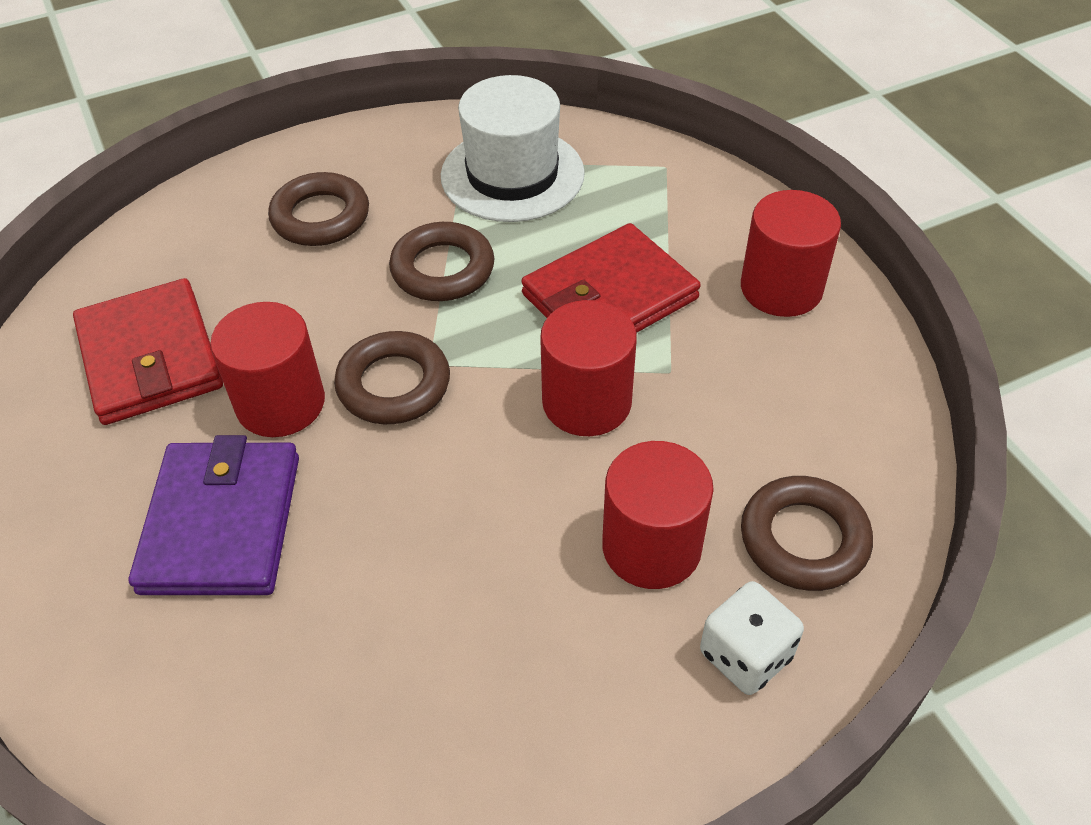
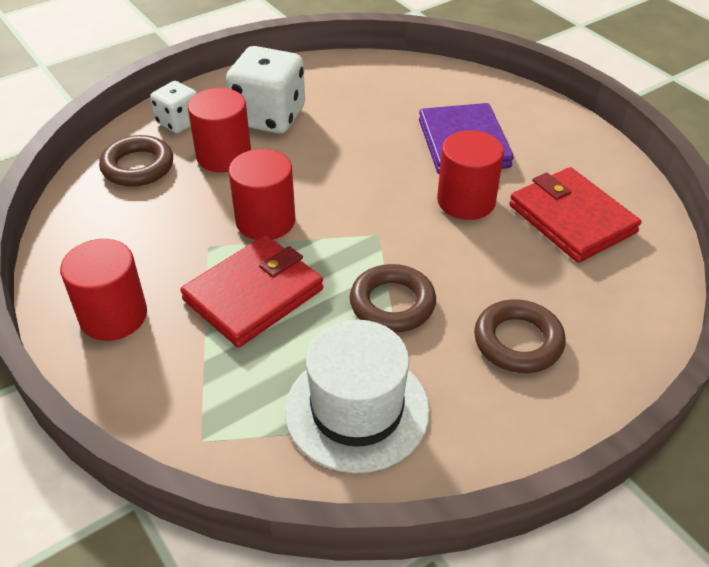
camera: 170 degrees right, 5 degrees down
(394, 385) = (397, 219): brown ring -> none
(561, 648) = (269, 117): none -> white dice

